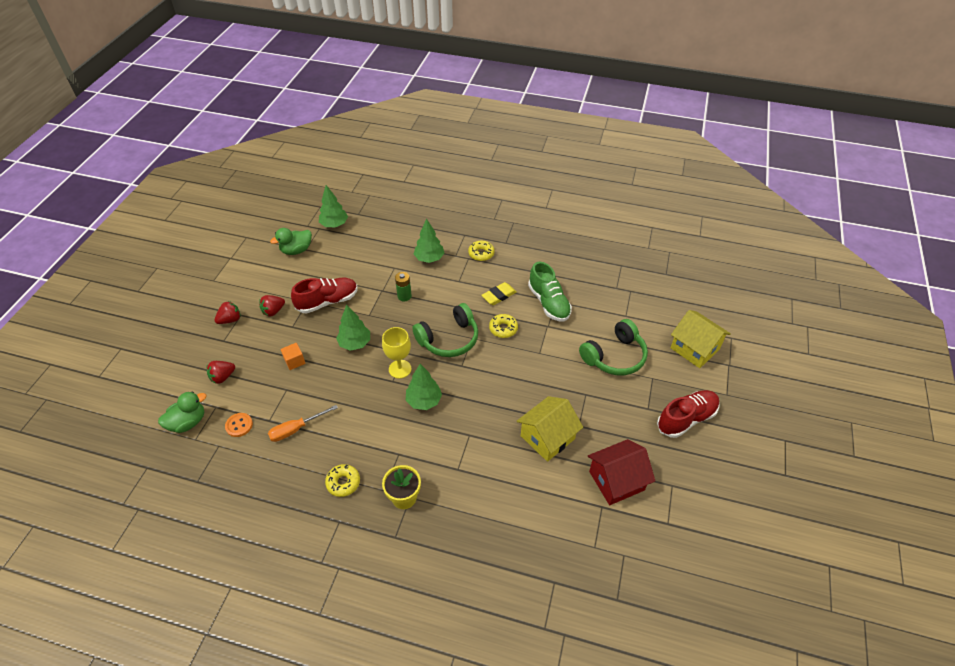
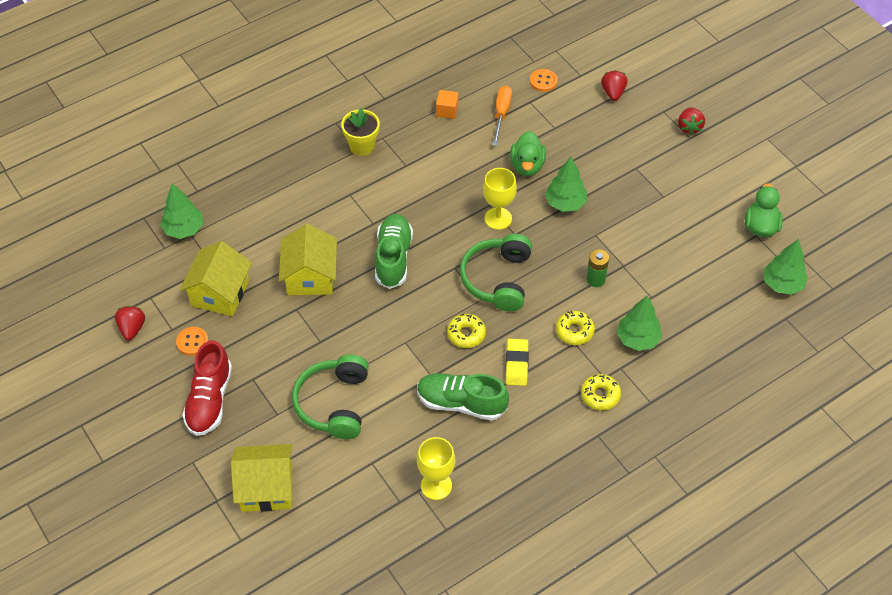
camera: 130 degrees right, 5 degrees up
(188, 422) = (579, 52): green duck -> green duck (527, 166)
(273, 311) = (672, 164): red strawberry -> red strawberry (132, 328)
(294, 361) = (585, 148): orange cube -> orange cube (447, 111)
(327, 301) = (647, 212): red shoe -> none
(343, 483) = (416, 117): yellow donut -> yellow donut (574, 331)
(424, 401) = (442, 214): green tree -> green tree (184, 229)
(486, 402) = (393, 258): none -> green shoe
(605, 283) = (436, 485): none -> yellow goblet
(616, 481) = (220, 293): red house -> yellow house
(665, 464) = (192, 342): none -> orange button

